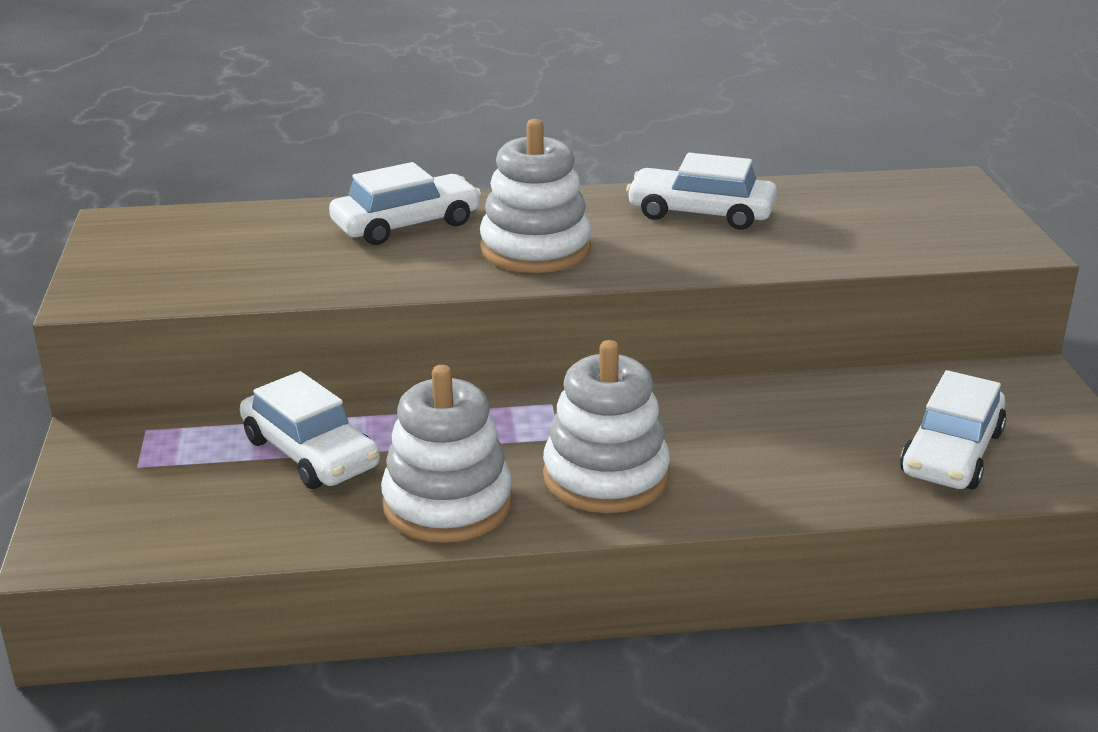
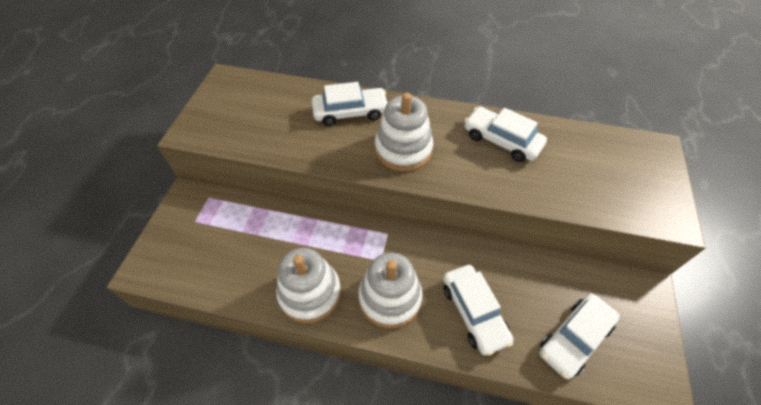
camera: 20 degrees right, 25 degrees up
(310, 453) = (267, 236): white car -> white car (474, 312)

